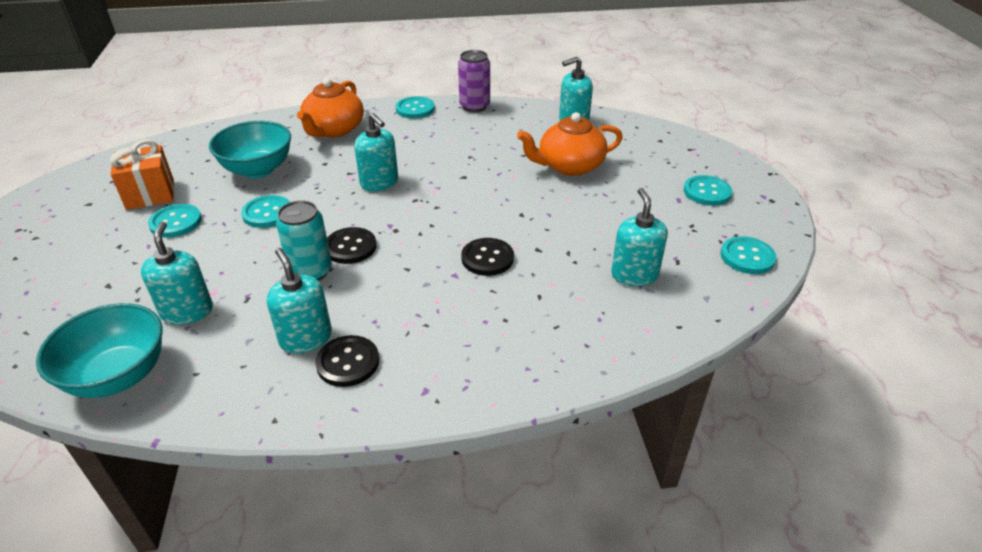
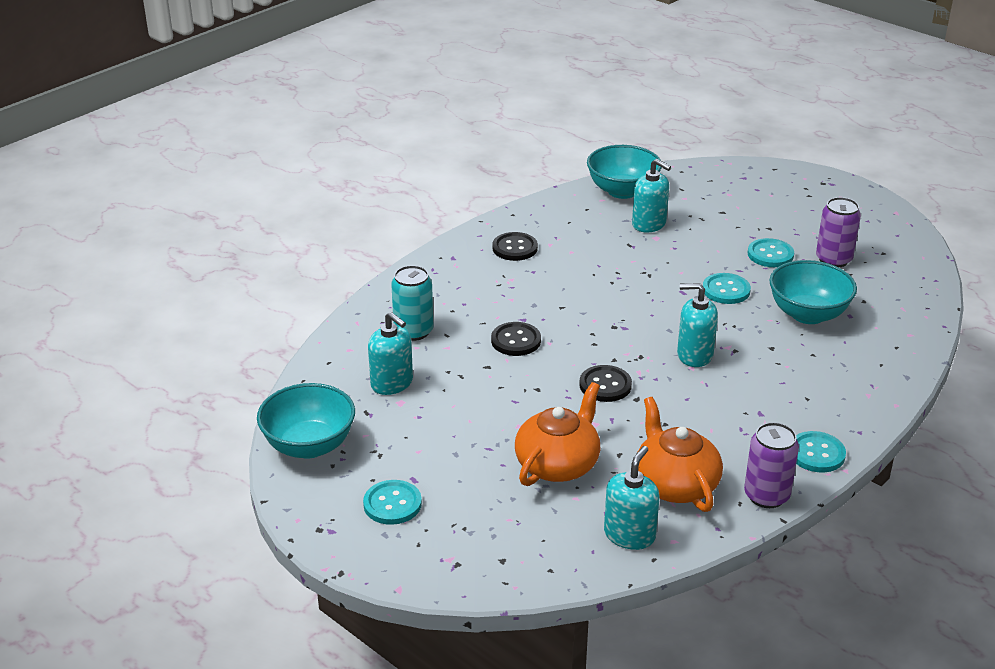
camera: 140 degrees right, 5 degrees down
(150, 194) = (833, 259): orange gift -> purple can
(306, 338) = (558, 246): turquoise soap dispenser -> none
(311, 272) = (620, 274): turquoise can -> turquoise can (413, 331)
(334, 130) = (835, 383): orange teapot -> orange teapot (675, 484)
(350, 247) = (623, 300): black button -> black button (605, 385)
(747, 257) = (309, 445): turquoise button -> turquoise bowl

